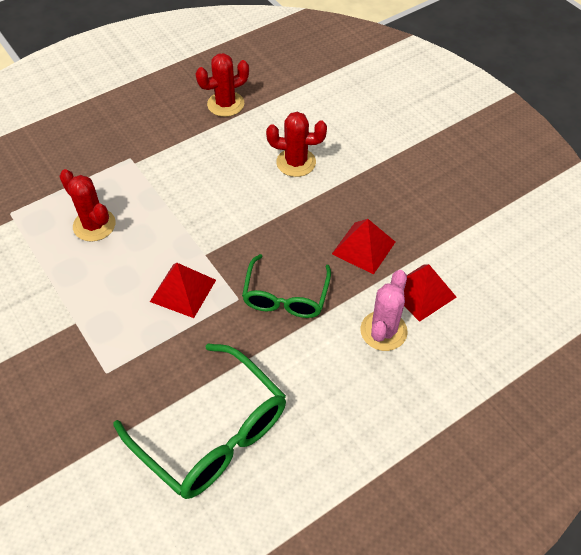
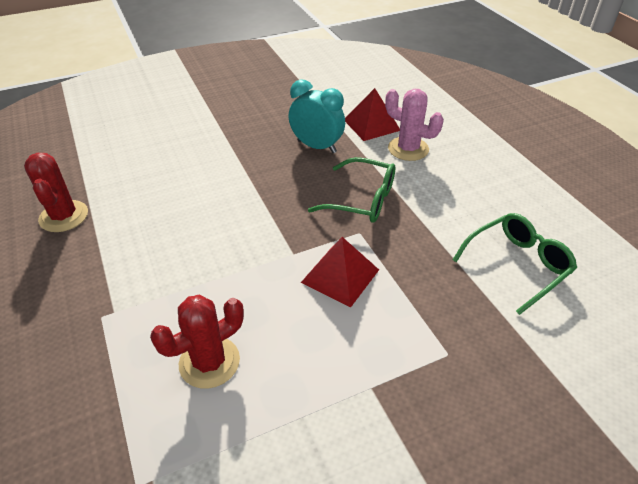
camera: 80 degrees left, 10 degrees down
(213, 433) = (517, 265): green glasses -> green glasses, size x0.65
(296, 162) = (190, 173): red cactus -> none
(363, 248) = (316, 146): red pyramid -> turquoise clock

